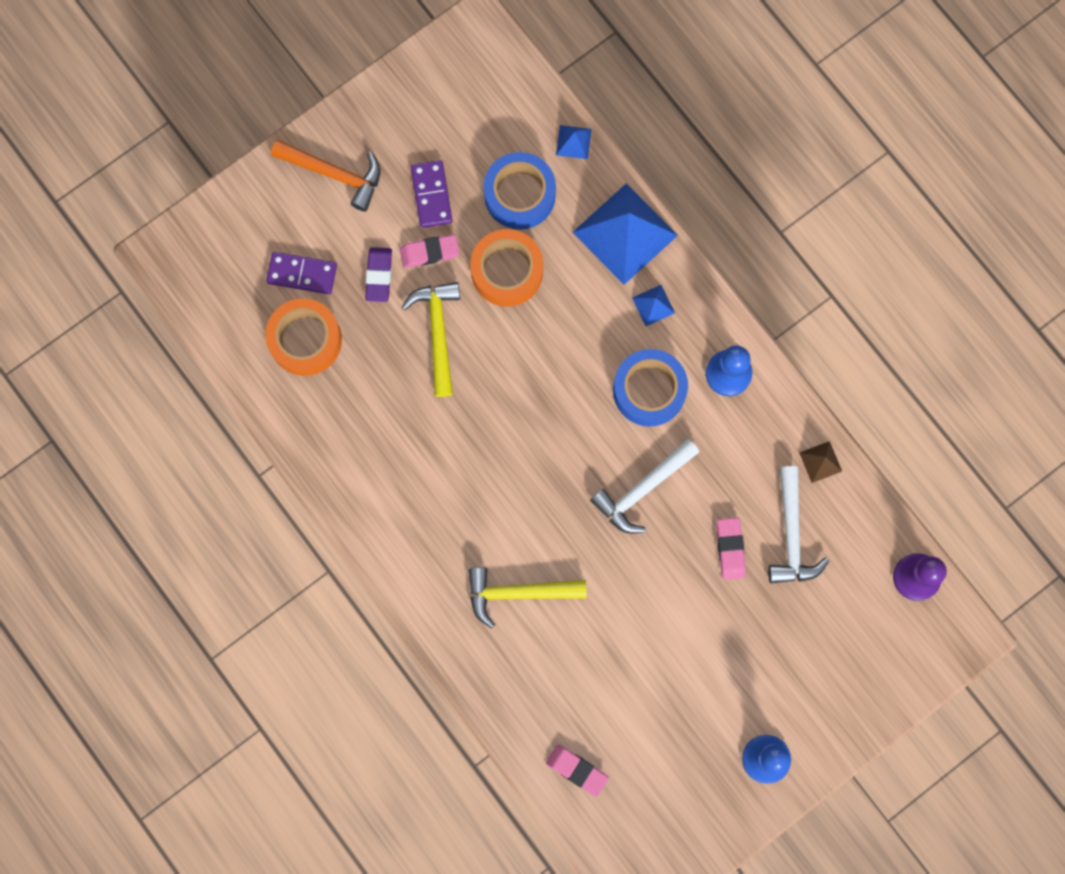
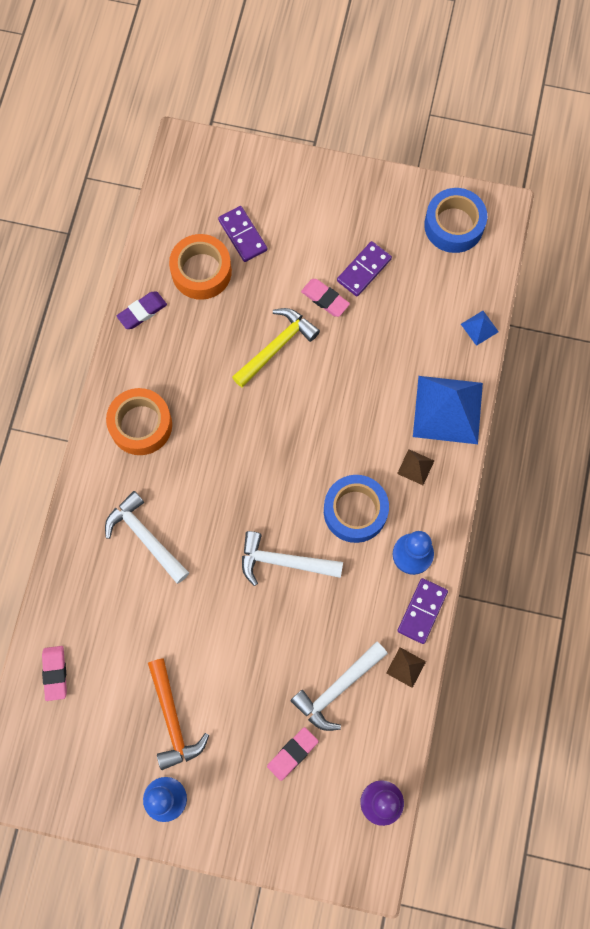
camera: 50 degrees right, 5 degrees down
(335, 174) = (325, 202): orange hammer -> orange hammer (173, 720)
(379, 276) = (282, 281): purple eraser -> purple eraser (142, 312)
(507, 271) = (355, 356): orange tape -> orange tape (141, 425)
(518, 593) = (145, 537): yellow hammer -> white hammer
(519, 195) = (413, 323): blue tape -> blue tape (454, 225)
(653, 305) = (415, 467): blue pyramid -> brown pyramid
(730, 549) = (292, 654): pink eraser -> pink eraser (292, 754)
(784, 407) = (422, 611): none -> purple domino

